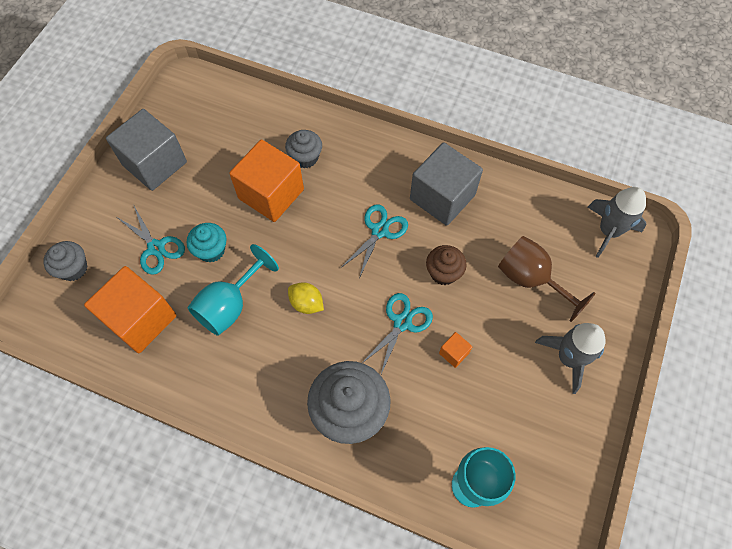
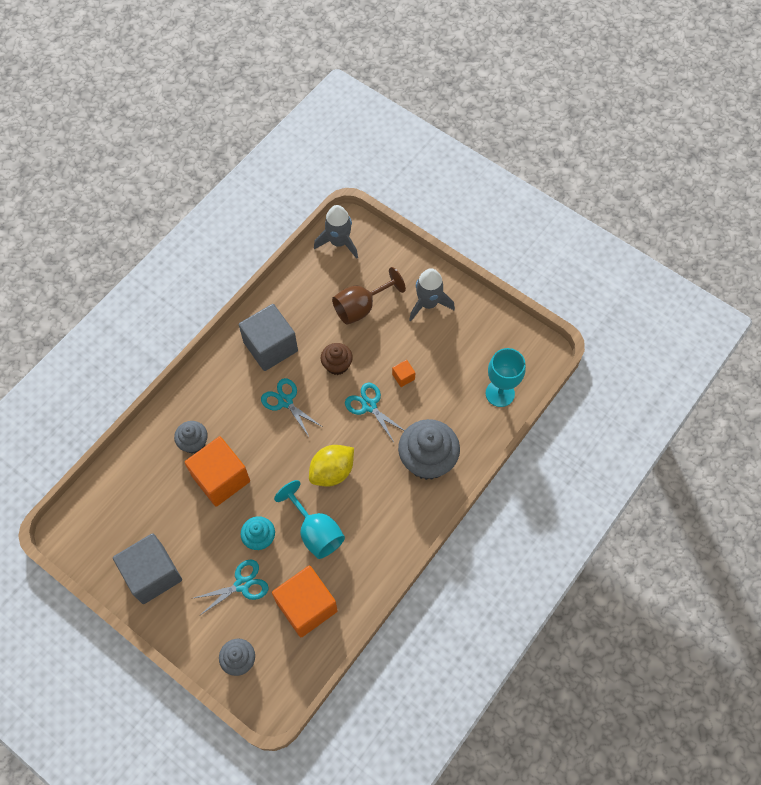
camera: 75 degrees left, 0 degrees up
(306, 303) = (332, 471): yellow lemon -> yellow lemon, size x1.58

